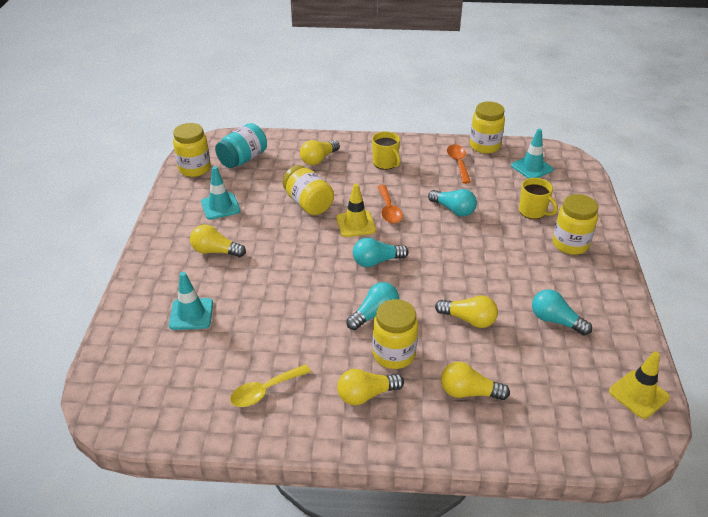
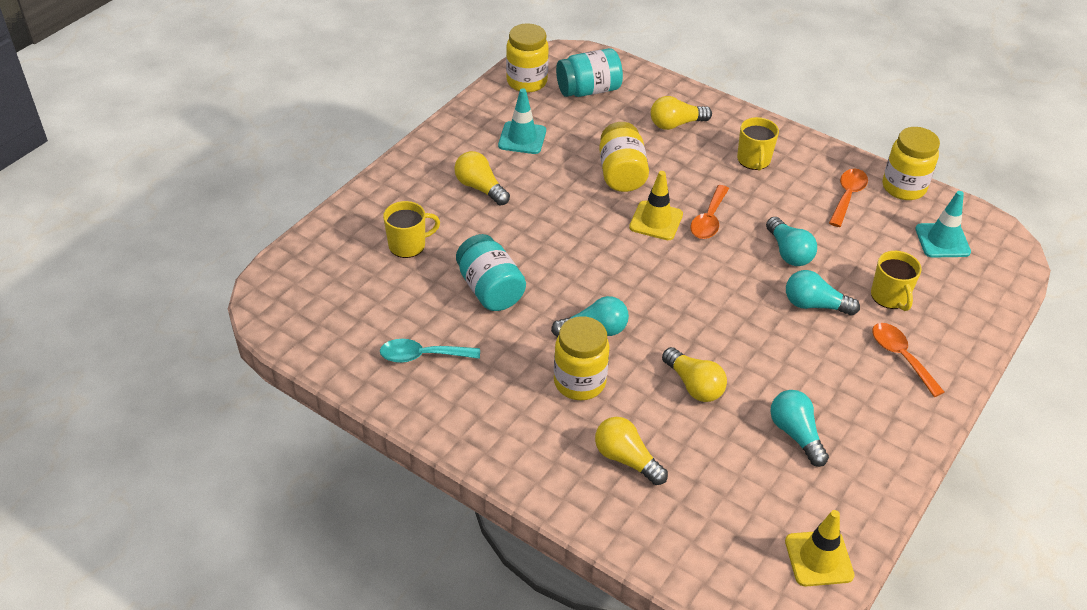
camera: 30 degrees right, 5 degrees up
(191, 314) = (408, 245): turquoise traffic cone -> yellow mug
(265, 391) = (422, 356): yellow spoon -> turquoise spoon
(278, 319) = (490, 289): none -> turquoise jar
(366, 395) = (517, 408): yellow light bulb -> none
(376, 261) = (644, 274): turquoise light bulb -> turquoise light bulb (814, 305)
(570, 244) = (901, 357): yellow jar -> orange spoon

